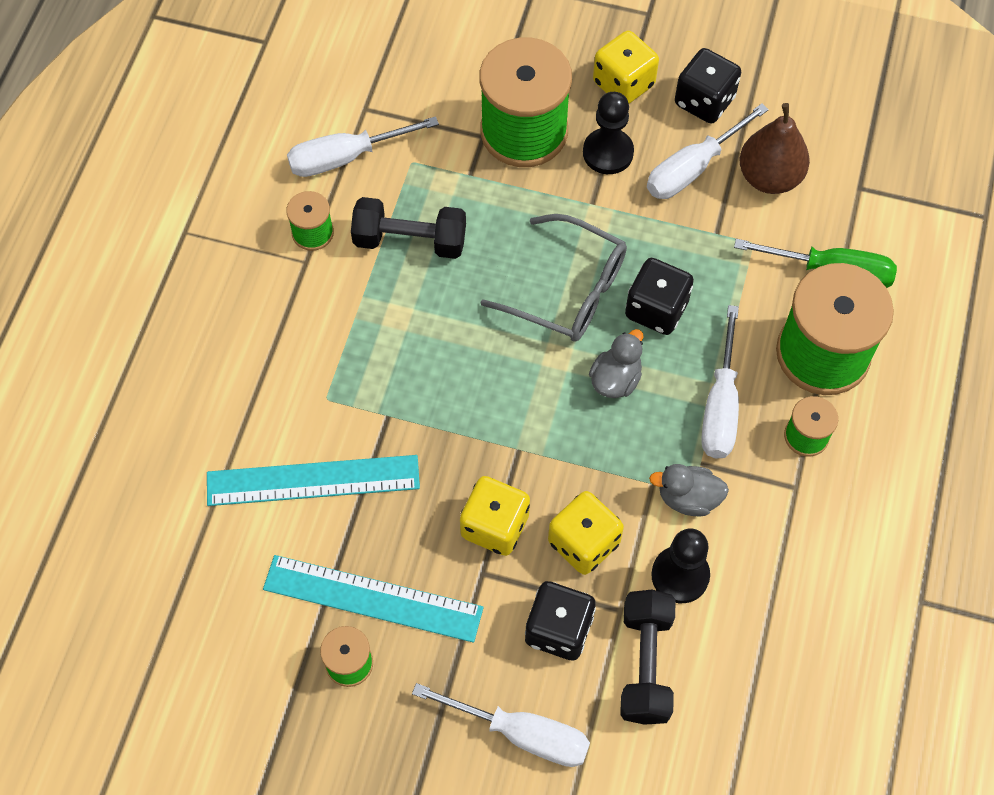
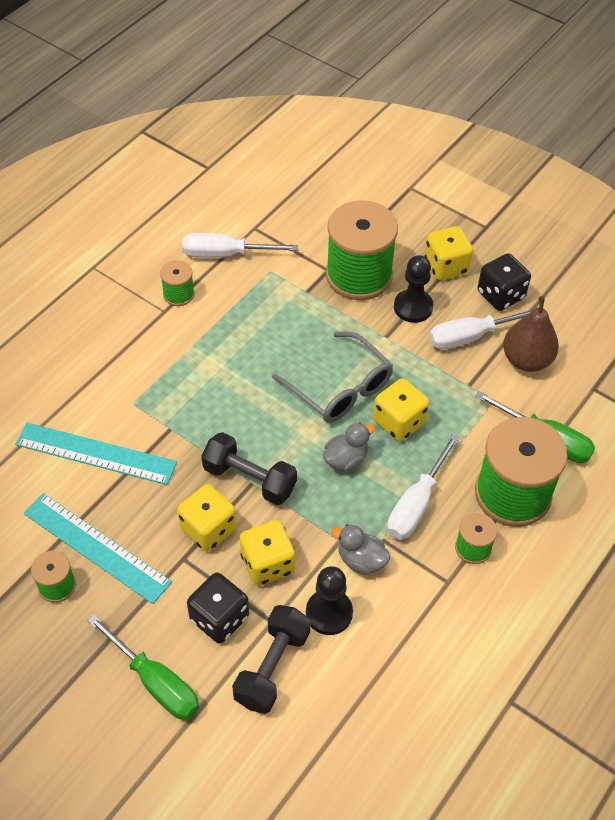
camera: 20 degrees right, 10 degrees down
(410, 240) = (243, 320): black dumbbell -> black dumbbell (249, 479)
(523, 734) = (156, 683): white screwdriver -> green screwdriver
(656, 309) = (399, 422): black dice -> yellow dice

